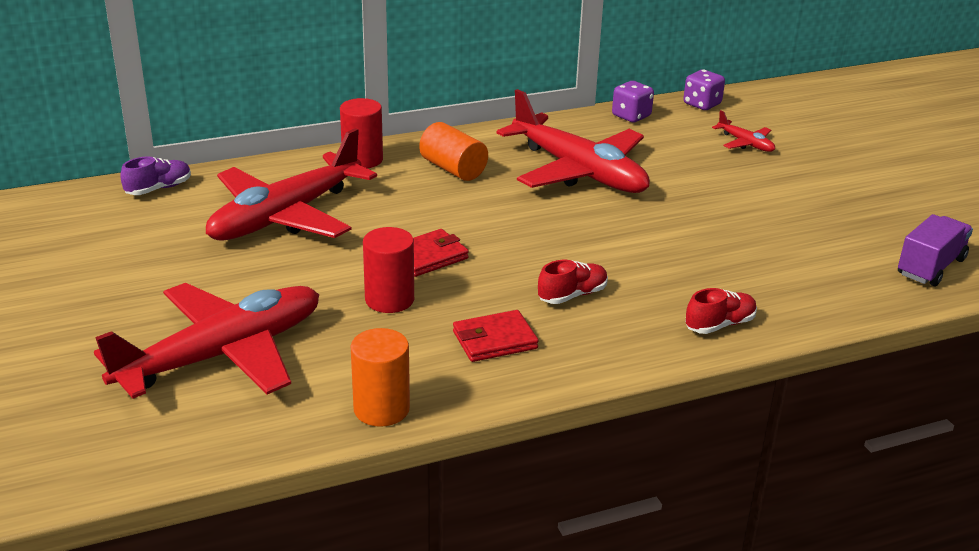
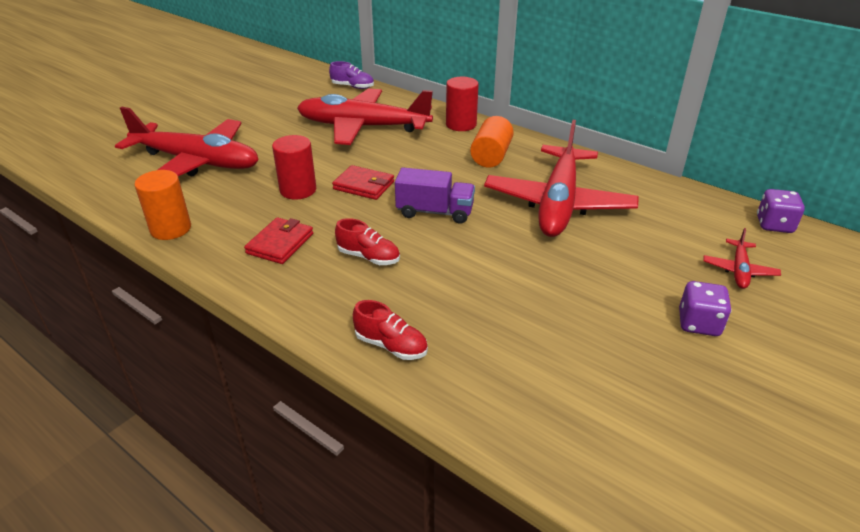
camera: 60 degrees right, 5 degrees up
(494, 340) = (280, 244): red wallet -> red wallet turned 75 degrees clockwise
(631, 116) = (688, 198): purple dice -> purple dice (698, 324)
(930, 267) = (657, 477): purple truck -> purple truck (435, 212)

